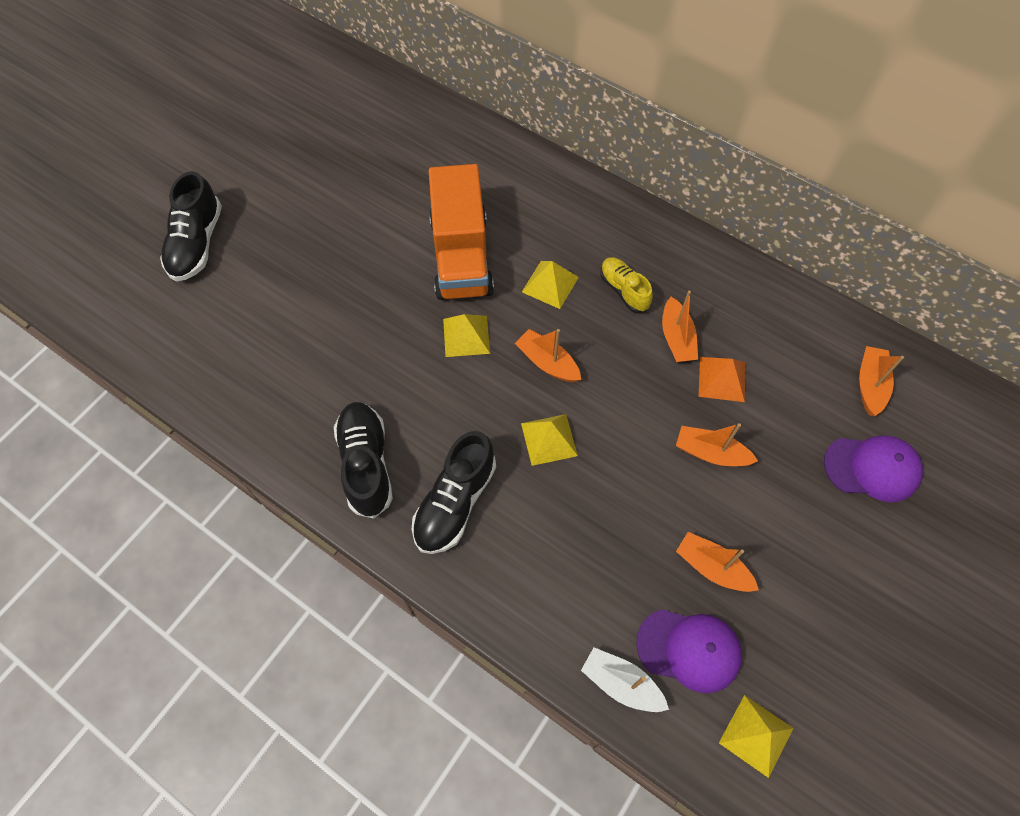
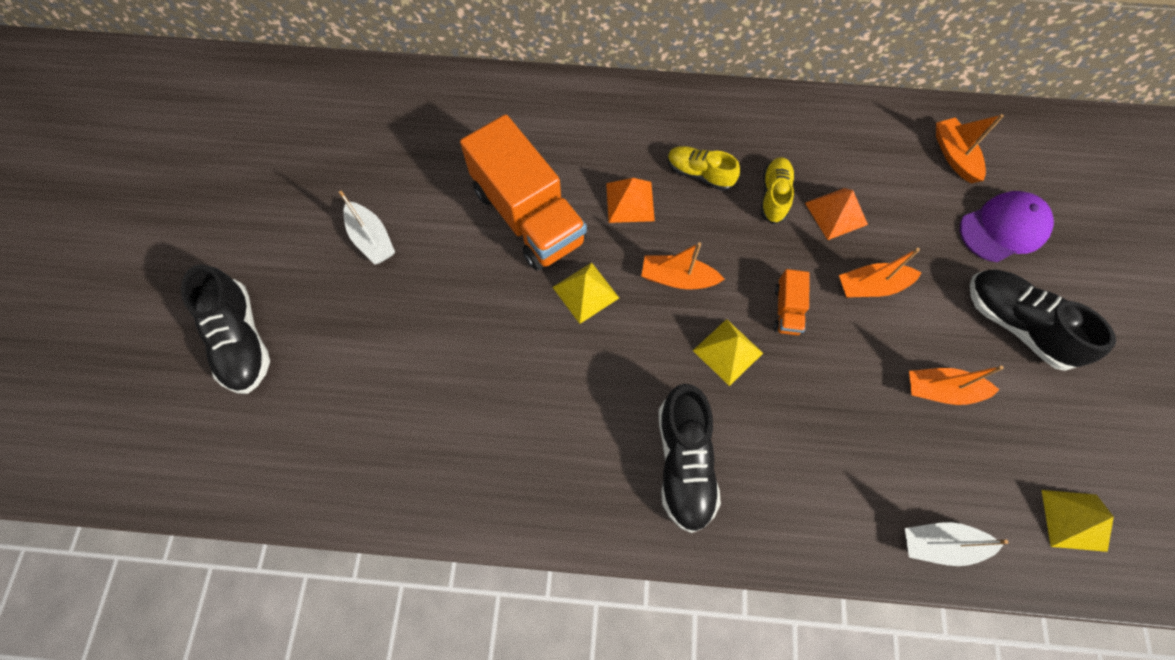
camera: 30 degrees left, 5 degrees up
(332, 217) = (372, 239): none -> white boat
(366, 464) = (575, 474): black shoe -> black shoe (1016, 324)
(550, 284) = (630, 201): yellow pyramid -> orange pyramid
(622, 433) = (787, 310): none -> orange truck
(676, 338) = (774, 196): orange boat -> yellow shoe
(689, 649) = (973, 477): purple cap -> none

